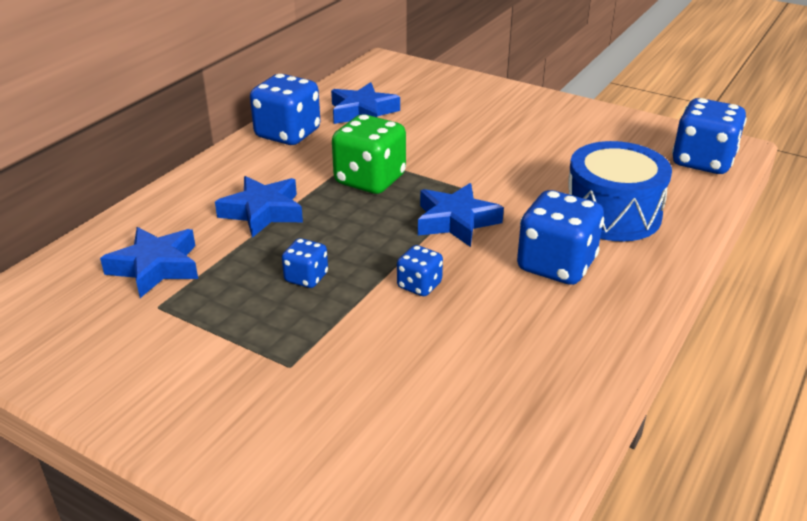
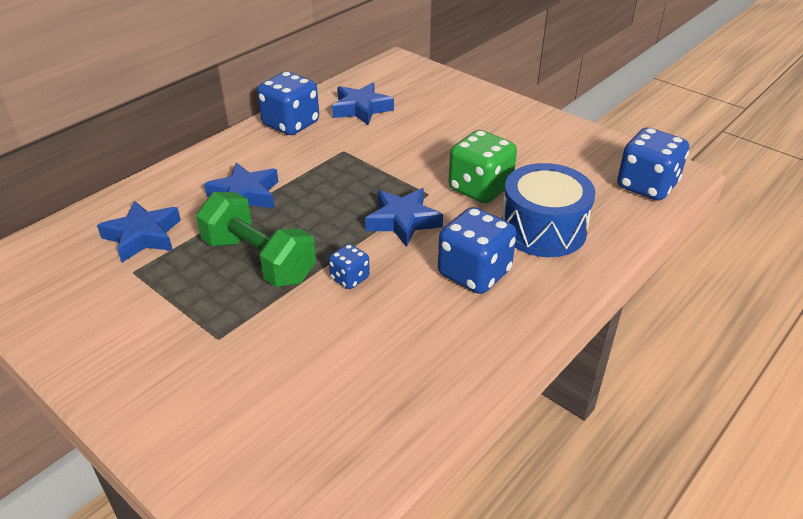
camera: 10 degrees right, 5 degrees up
(306, 278) = (259, 260): blue dice -> green dumbbell
(370, 180) = (344, 174): green dice -> green dice (480, 188)

